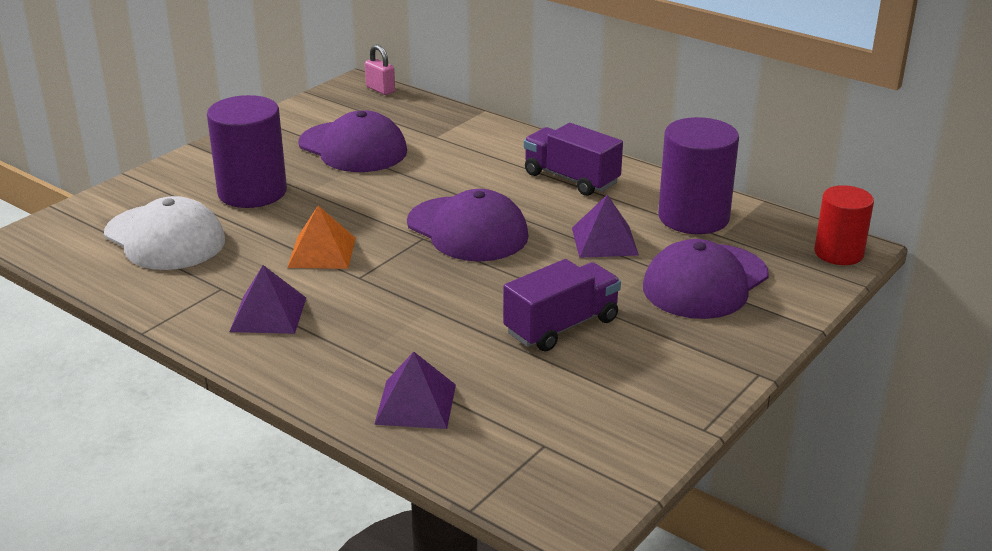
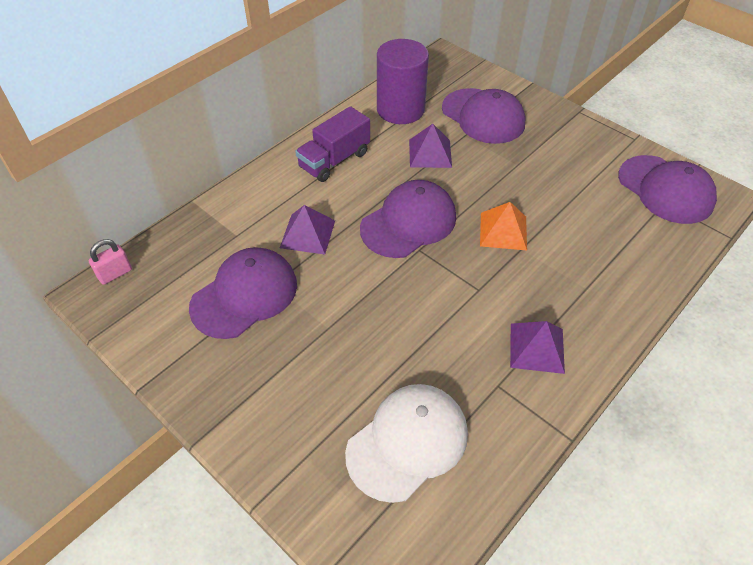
camera: 85 degrees left, 20 degrees up
(252, 192) = (323, 373): purple cylinder -> none
(322, 252) = (439, 314): orange pyramid -> orange pyramid (503, 231)
(416, 404) = (637, 259): purple pyramid -> purple pyramid (307, 234)
(561, 326) = (539, 184): purple truck -> none
(576, 449) = (665, 189): none -> purple cap
(838, 253) = (449, 61): red cylinder -> none

